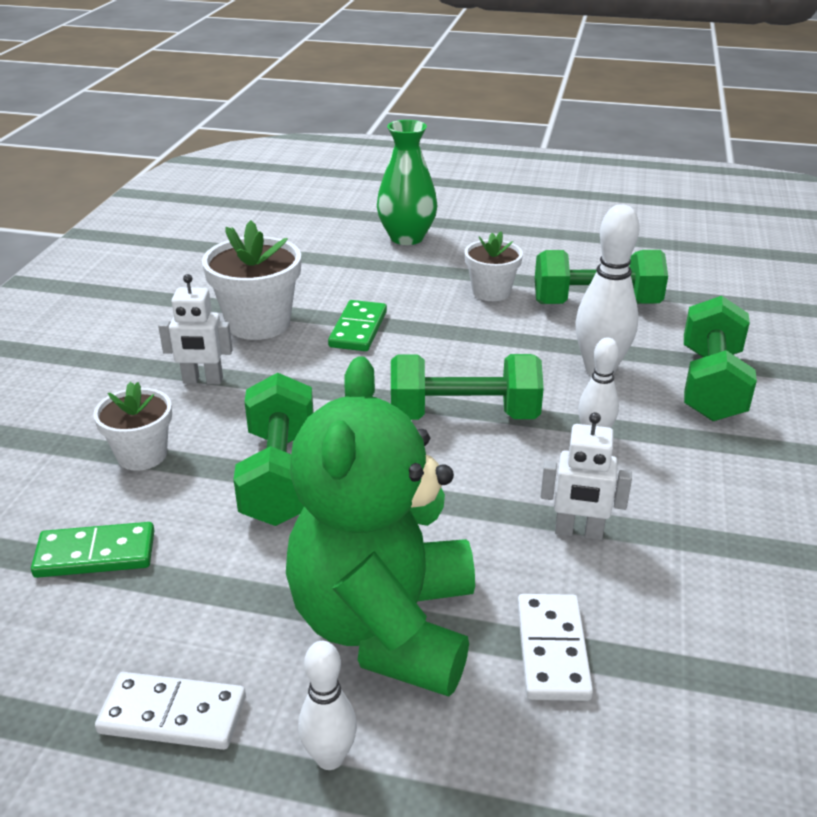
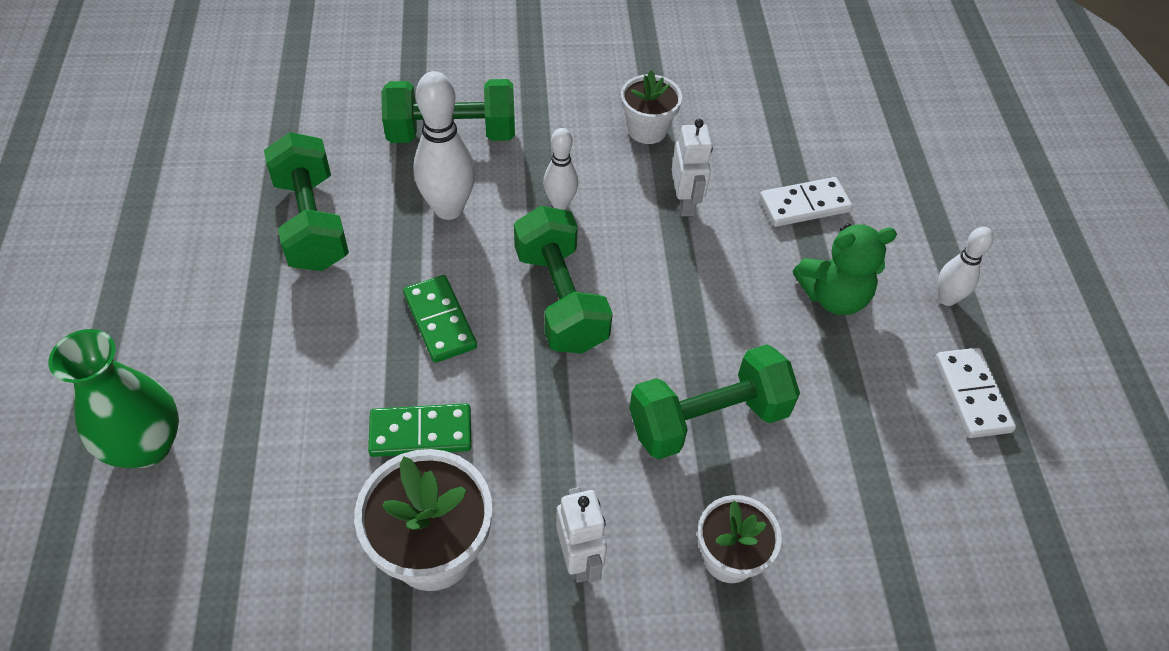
camera: 110 degrees left, 20 degrees up
(95, 554) = (870, 526): green domino -> green domino (439, 321)
(385, 626) = (833, 296): green teddy bear -> green teddy bear, size x0.55
(491, 292) = (300, 319): white flower pot -> white flower pot (647, 130)

